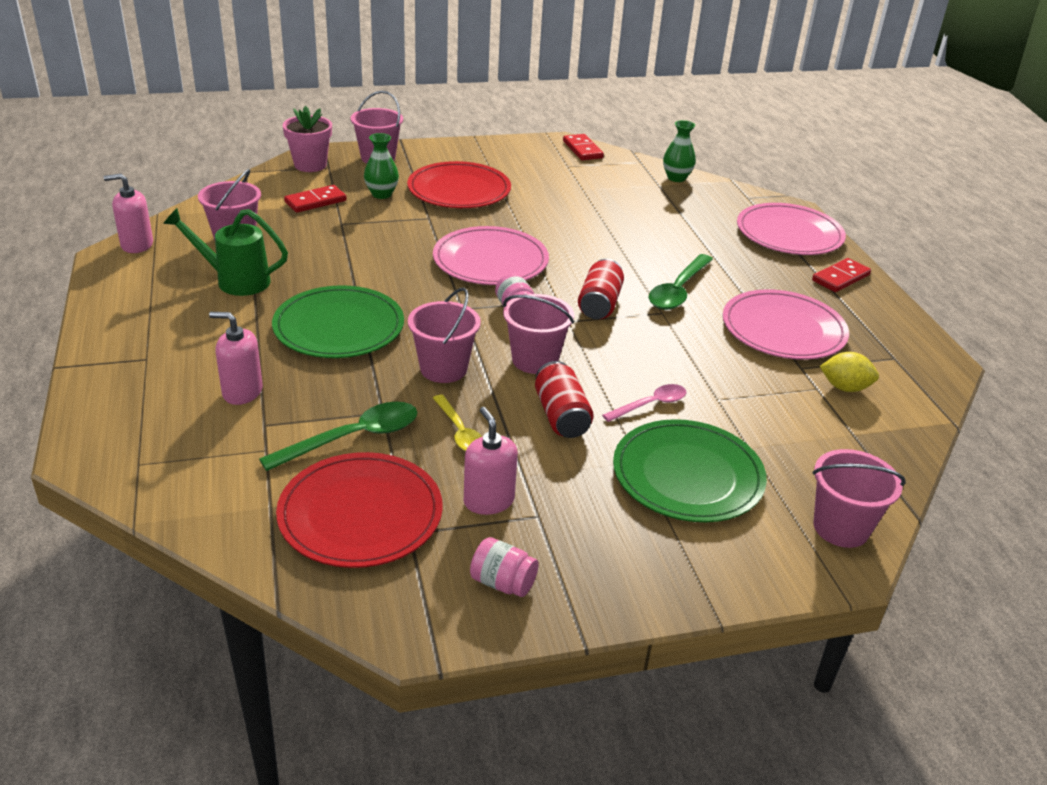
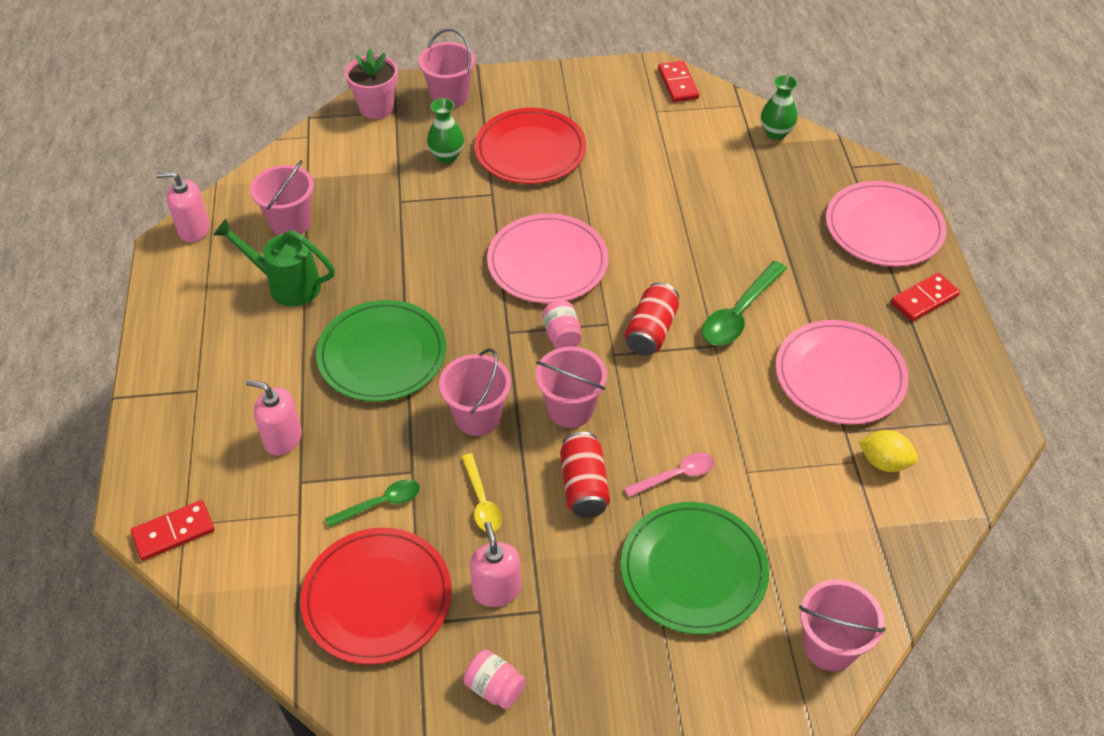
camera: 10 degrees right, 15 degrees up
(315, 201) = (376, 166): red domino -> red domino (173, 532)
(353, 438) = (381, 503): green spoon -> green spoon, size x0.63

